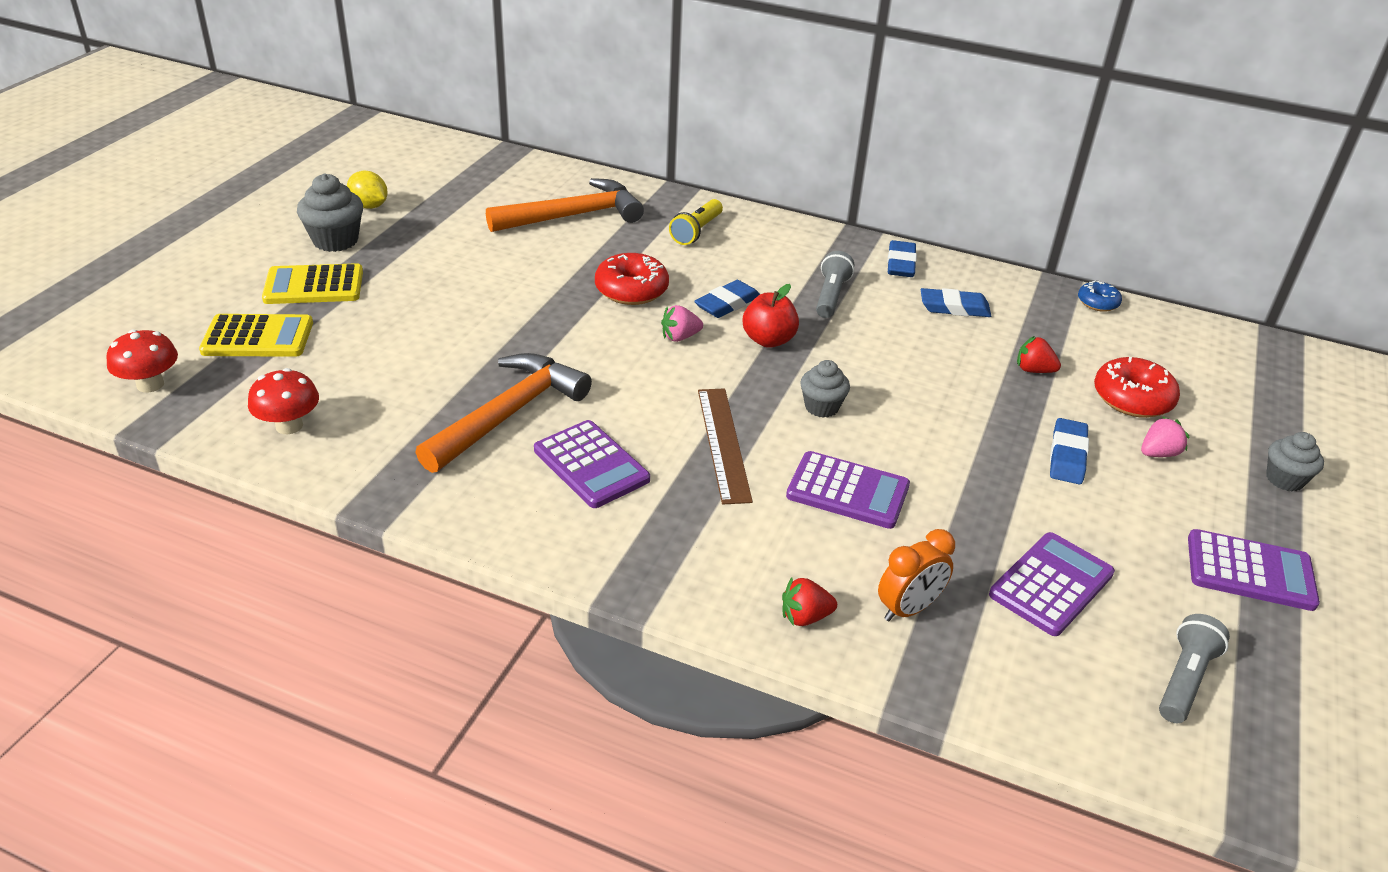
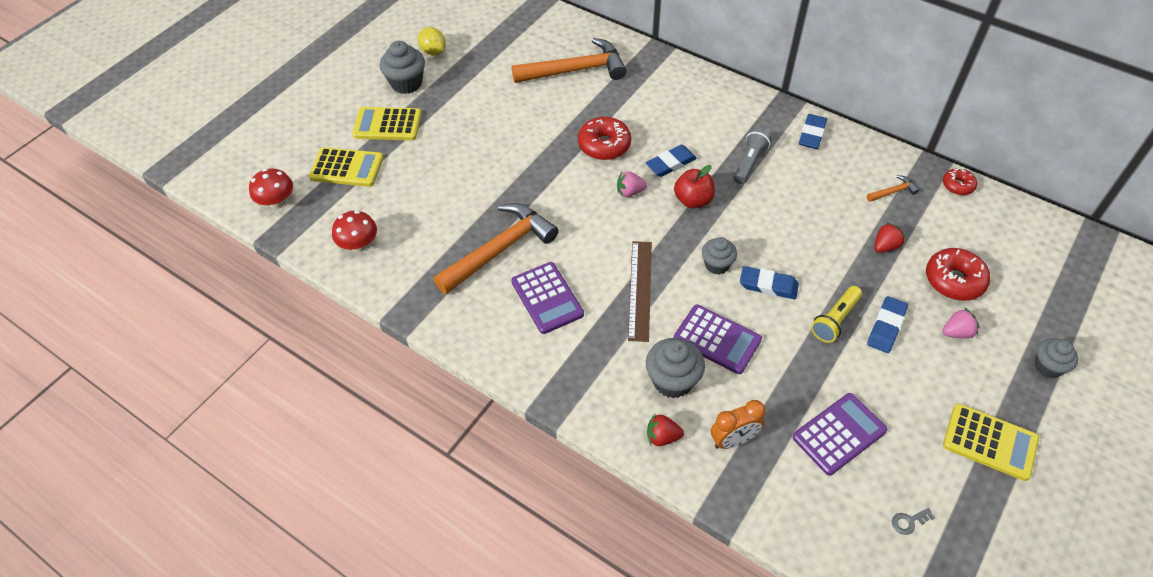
camera: 15 degrees right, 15 degrees up
(696, 231) = (663, 91): yellow flashlight -> yellow flashlight (835, 320)
(799, 546) = (672, 380): none -> grey cupcake
(954, 308) = (841, 181): blue eraser -> blue eraser (768, 285)
(1022, 314) = (893, 191): none -> orange hammer
(1033, 370) = (885, 246): red strawberry -> red strawberry turned 105 degrees clockwise
(1097, 303) = (957, 185): blue donut -> red donut
(1184, 679) = (909, 521): grey flashlight -> grey key
(1250, 571) = (989, 442): purple calculator -> yellow calculator

